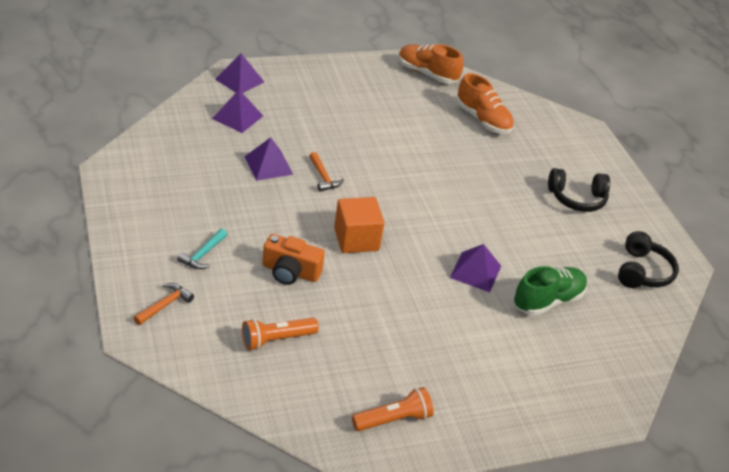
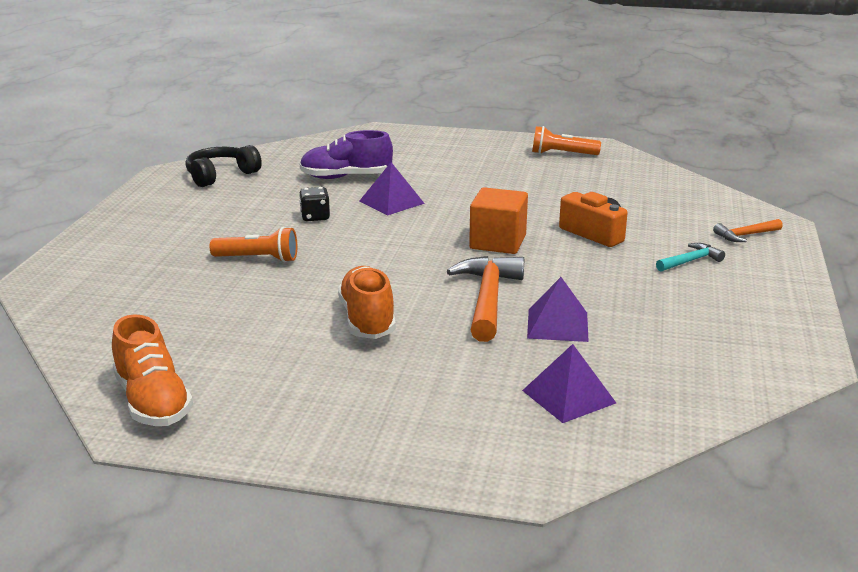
camera: 145 degrees left, 15 degrees down
(239, 80) = (528, 461): purple pyramid -> none
(276, 339) = (637, 200): orange flashlight -> orange flashlight (258, 259)
(323, 177) = (488, 299): orange hammer -> orange hammer, size x1.89
(482, 120) = (169, 318): orange shoe -> orange shoe (367, 320)
(509, 234) = (315, 217): none -> black dice
(547, 300) = (346, 177): green shoe -> purple shoe
(577, 198) = (187, 226): black headphones -> none

